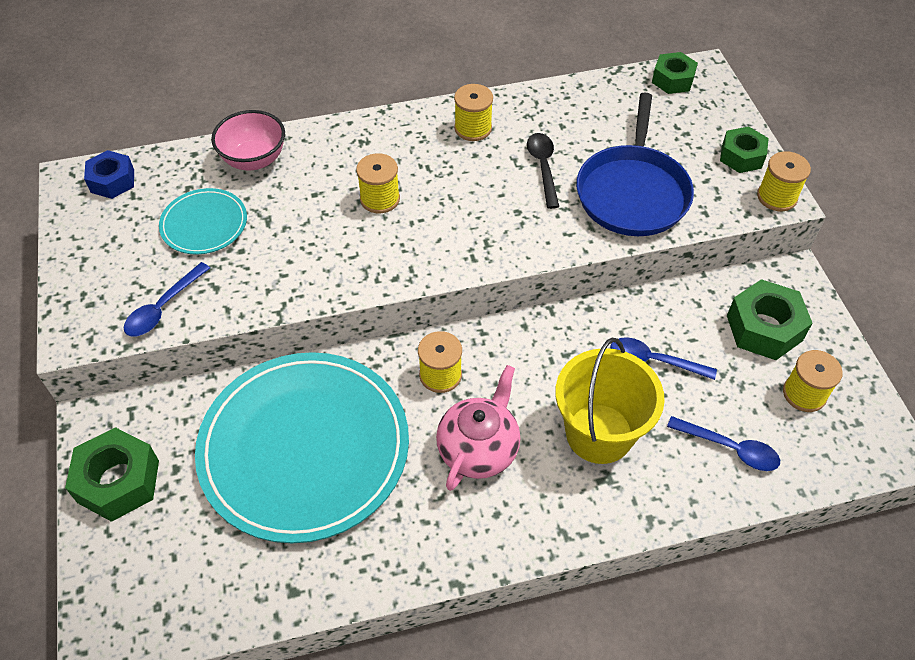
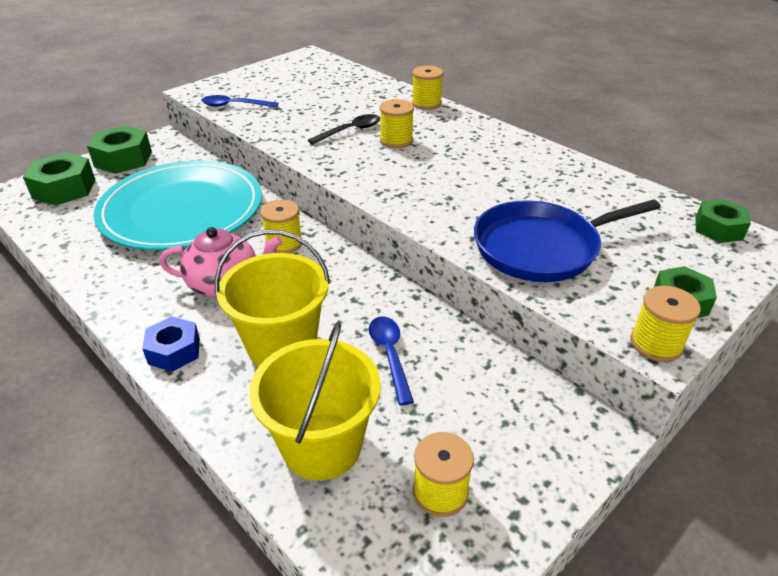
camera: 60 degrees right, 15 degrees down
(112, 181) = (318, 63): blue nut -> blue nut (174, 351)
(204, 224) = (311, 96): turquoise plate -> none
(254, 159) = (381, 92): pink bowl -> none
(473, 128) = (512, 153): yellow spool -> yellow spool (426, 103)
(543, 167) = (511, 194): black spoon -> black spoon (350, 131)
(730, 448) = (322, 446): blue spoon -> yellow bucket
(764, 328) = (502, 427): green nut -> green nut (64, 189)

